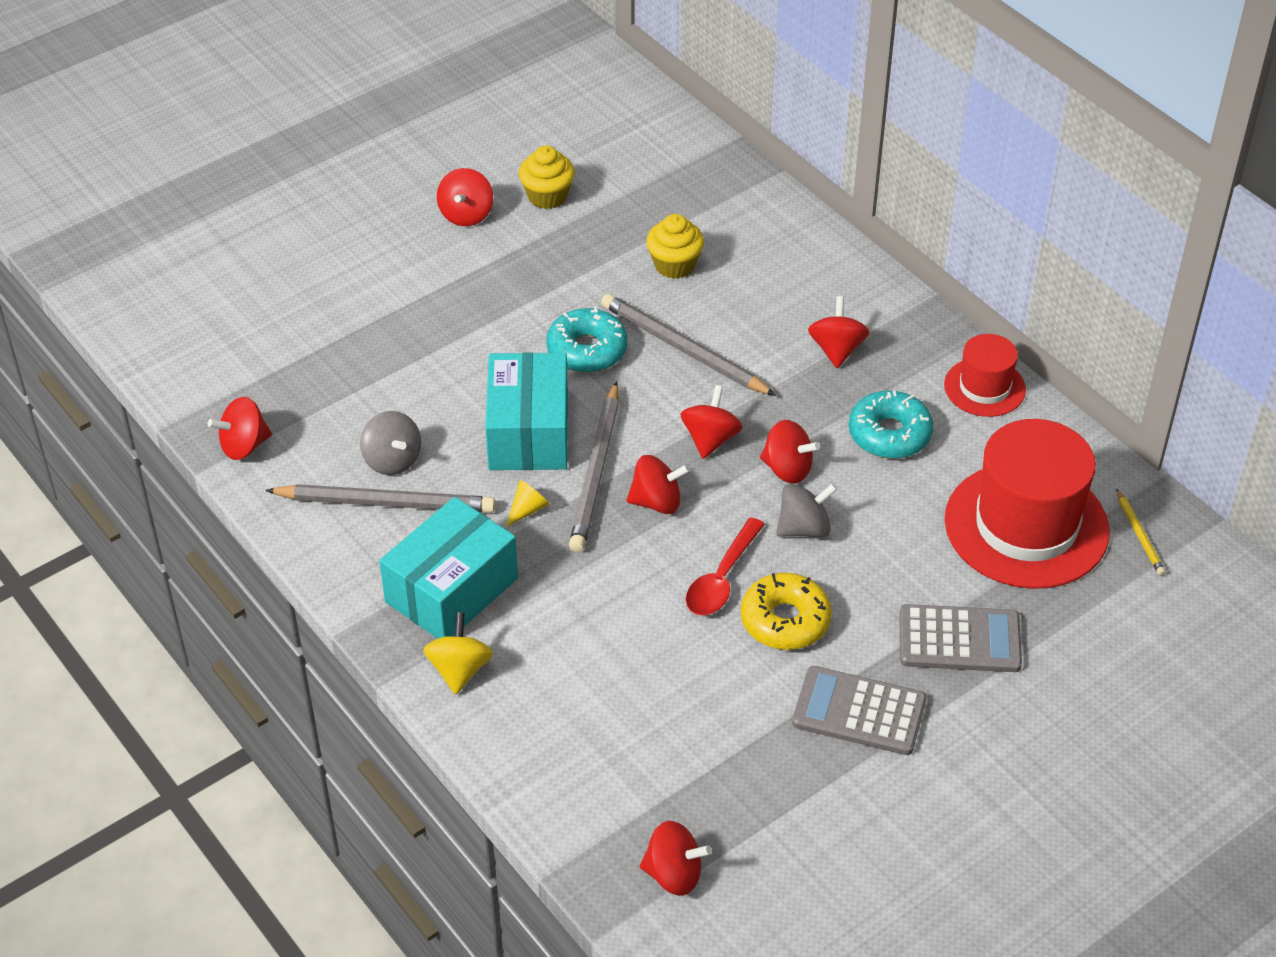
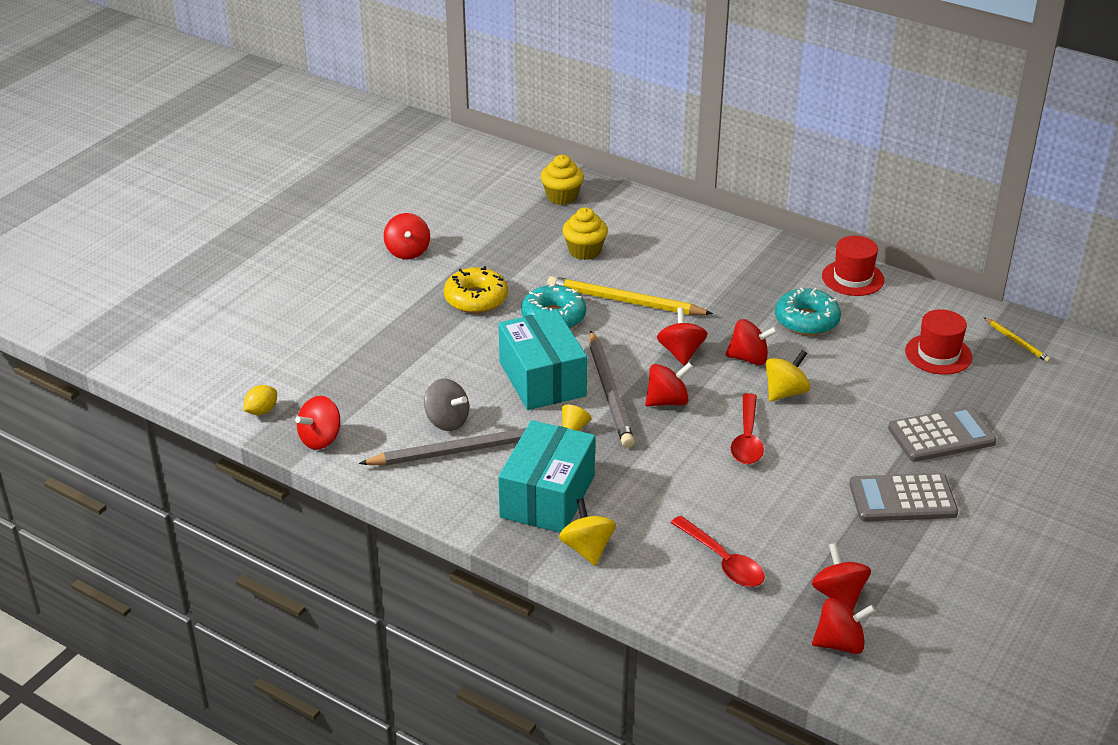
camera: 20 degrees left, 10 degrees down
(199, 392) = (261, 411): none -> yellow lemon
(547, 196) = (463, 228): yellow cupcake -> yellow cupcake (562, 197)
(601, 730) = (722, 560): none -> red spoon
(683, 349) = (625, 301): grey pencil -> yellow pencil
(785, 620) = (811, 454): yellow donut -> yellow donut (476, 299)
(804, 528) = (785, 392): grey spinning top -> yellow spinning top
(837, 349) = (735, 278): red spinning top -> red spinning top (838, 595)
(1026, 525) = (938, 354): red hat -> red hat, size x0.52

